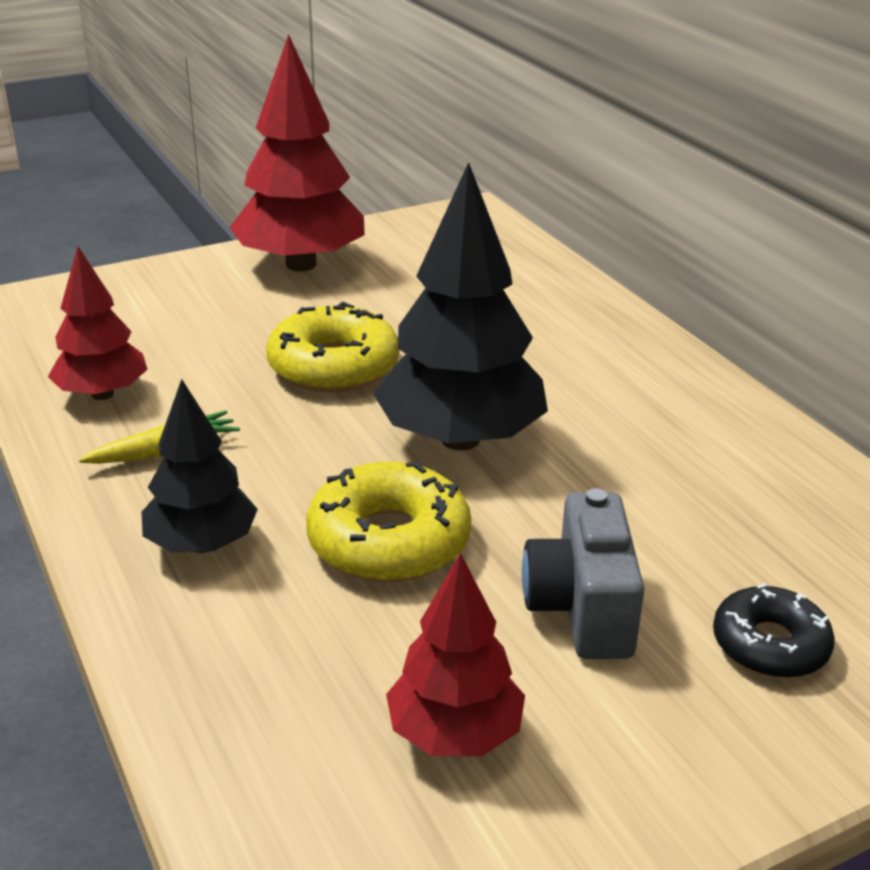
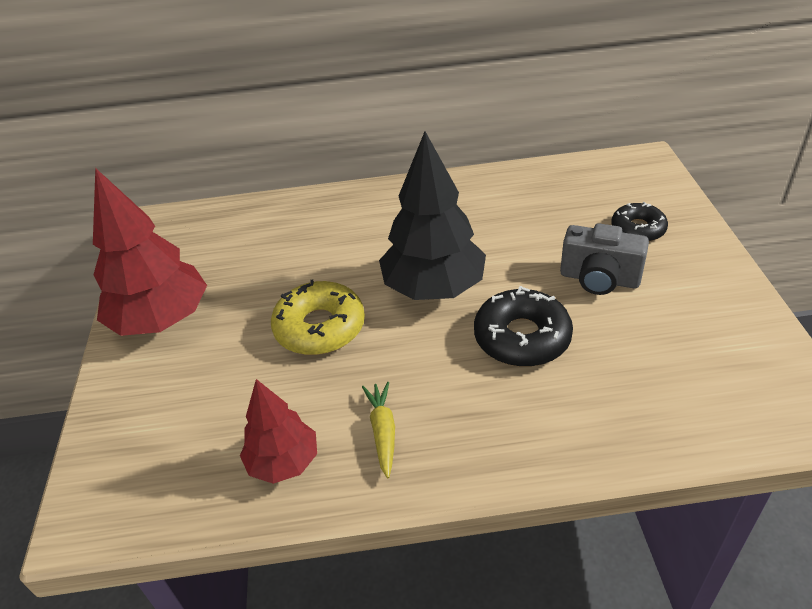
camera: 65 degrees left, 10 degrees up
(202, 544) = (497, 423): black tree -> none
(389, 541) = (522, 337): yellow donut -> black donut
(454, 734) = (681, 344): red tree -> none

